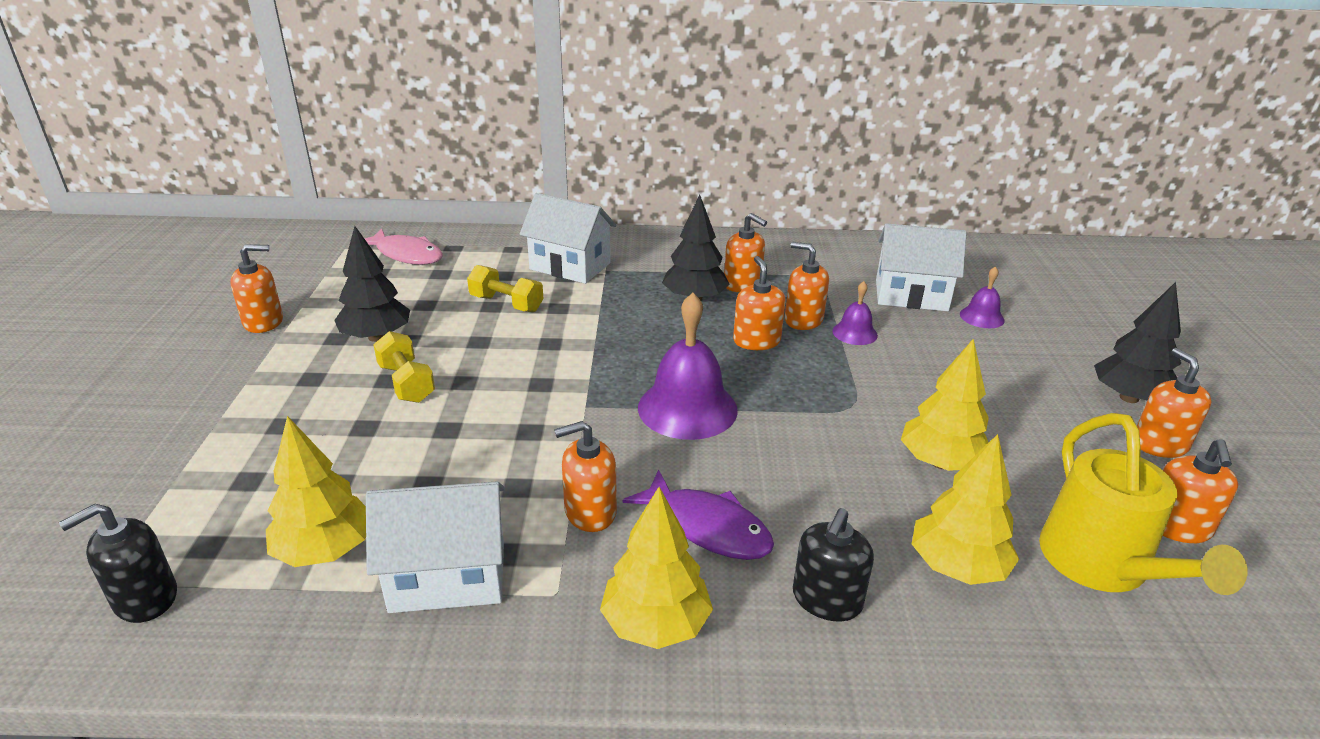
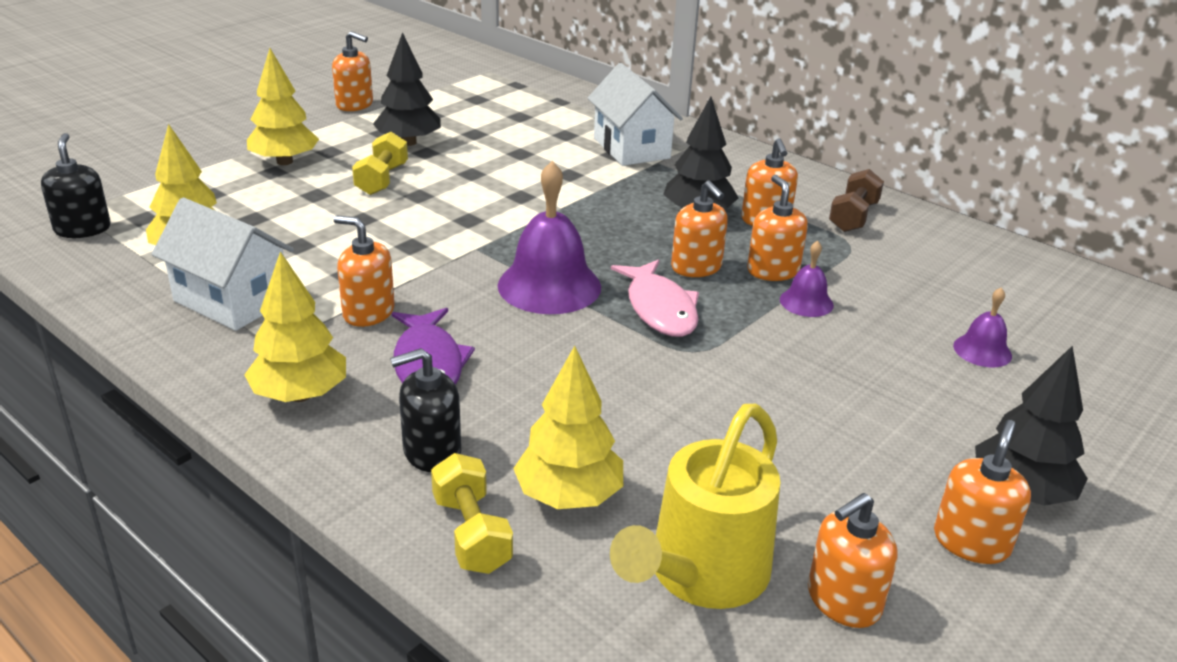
camera: 40 degrees right, 0 degrees up
(145, 598) = (82, 229): black soap dispenser -> black soap dispenser turned 75 degrees clockwise
(406, 255) = (517, 94): pink fish -> pink fish (660, 309)
(506, 304) = (534, 156): yellow dumbbell -> yellow dumbbell (471, 533)
(756, 341) = (696, 267): orange soap dispenser -> orange soap dispenser turned 120 degrees clockwise
(786, 258) = (853, 217): none -> brown dumbbell
(911, 295) = (933, 299): white house -> none
(940, 462) = (696, 428): yellow tree -> yellow tree (284, 161)

